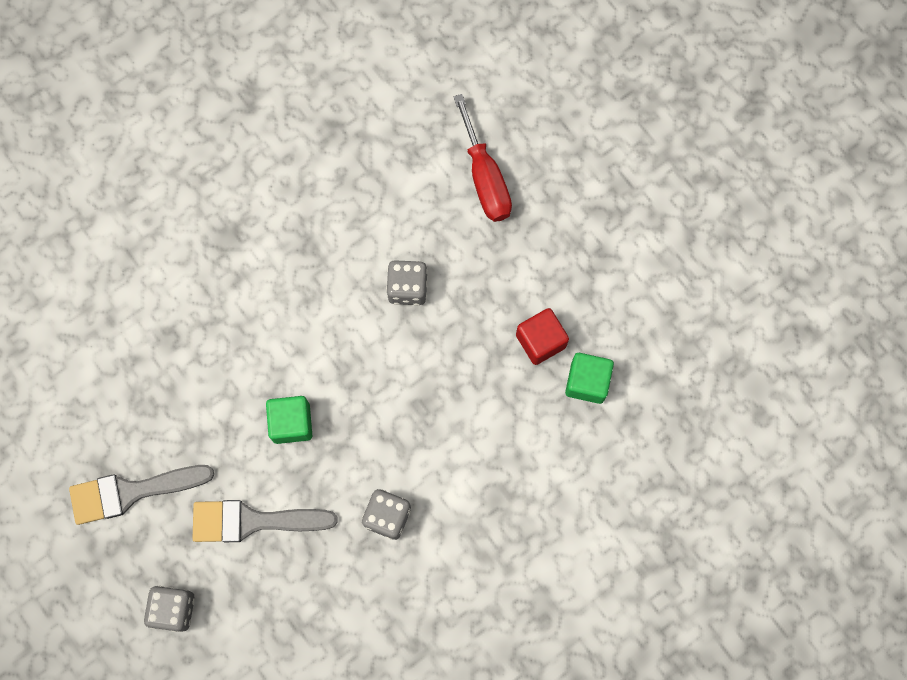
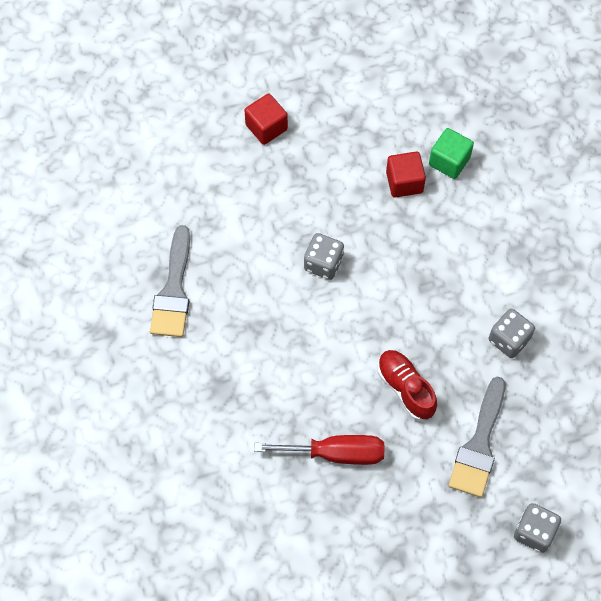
camera: 70 degrees left, 10 degrees down
(131, 492) = (421, 537): grey brush -> grey brush (173, 290)
(291, 423) = (406, 388): green cube -> red shoe
(485, 178) = (252, 176): red screwdriver -> red screwdriver (336, 453)
(552, 170) = (266, 127): none -> red cube

